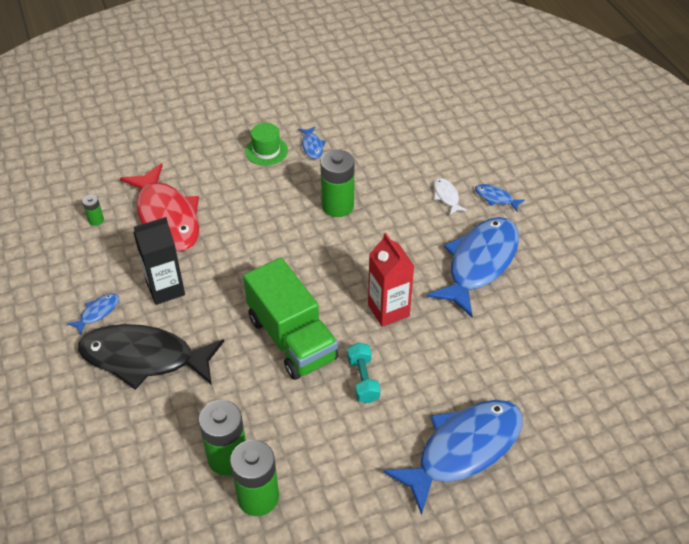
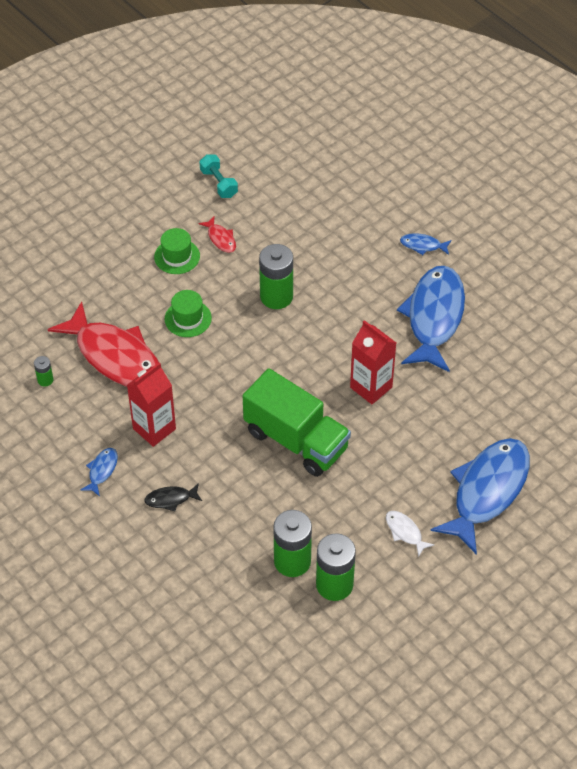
camera: 20 degrees left, 5 degrees up
(144, 358) = (171, 499): black fish -> black fish, size x0.41
(166, 289) = (154, 429): black carton -> red carton
(248, 203) = (188, 318): none -> green hat
(312, 146) = (220, 238): blue fish -> red fish
(363, 380) = (377, 458): turquoise dumbbell -> turquoise dumbbell (218, 183)
(446, 196) = (376, 257): white fish -> white fish (405, 532)

